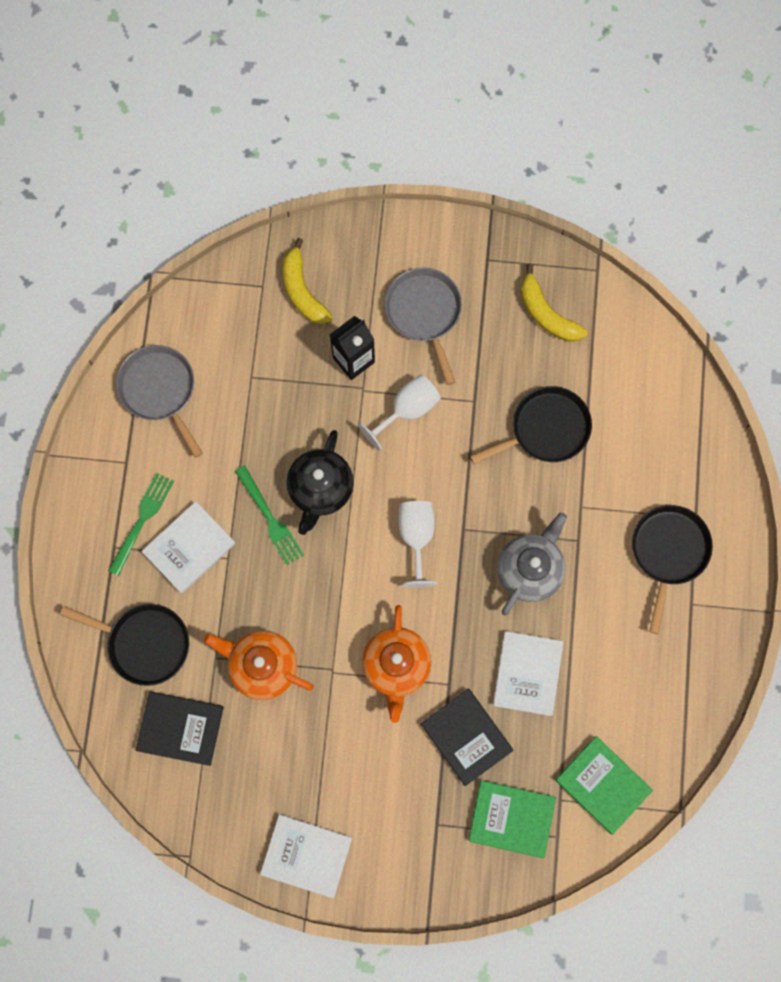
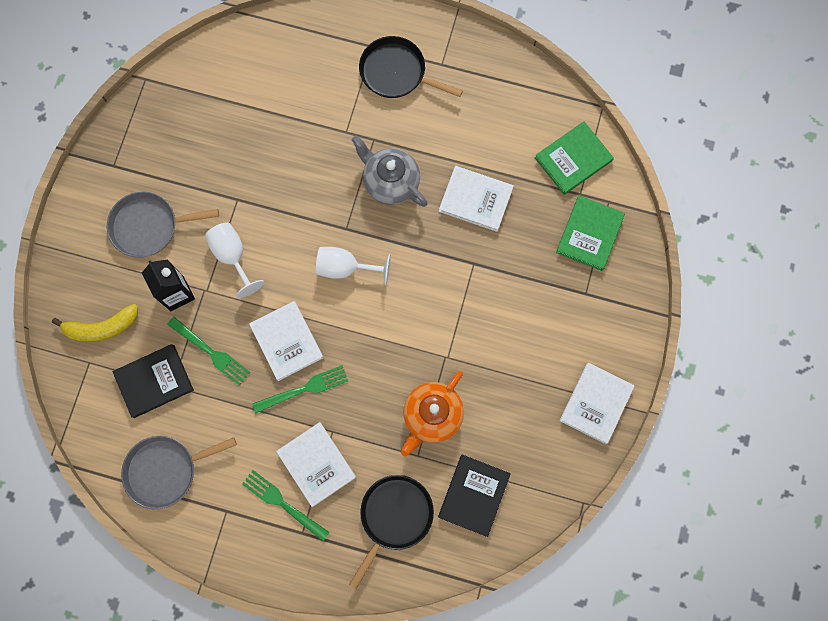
camera: 80 degrees left, 0 degrees up
(294, 410) = (211, 352): none -> green fork
(320, 489) = (287, 341): black teapot -> white book
(396, 665) = (451, 303): orange teapot -> none
(466, 736) = (519, 257): black book -> black book (154, 381)
(546, 313) = (173, 127): yellow banana -> none
(546, 429) = (274, 146): black pan -> none

